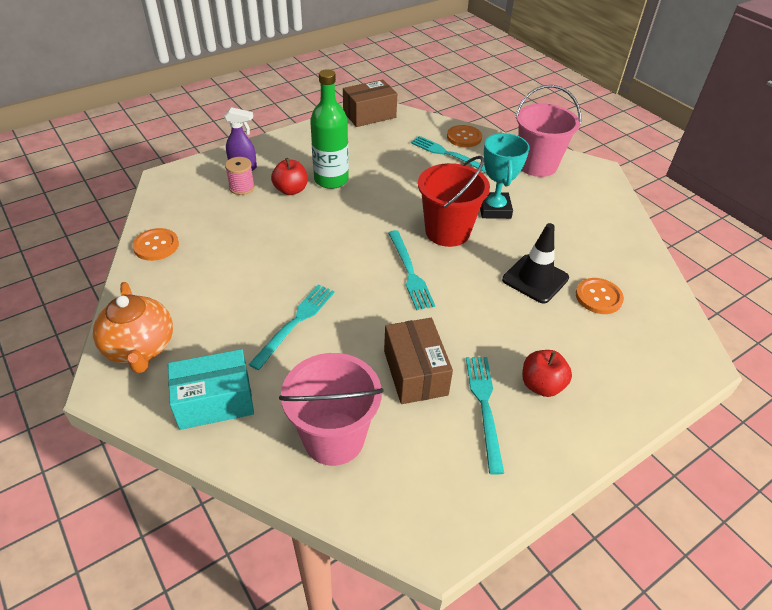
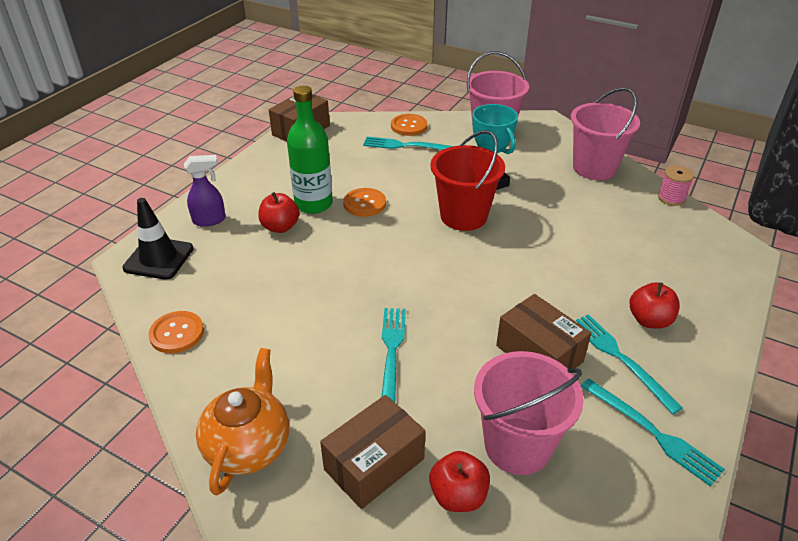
camera: 25 degrees left, 5 degrees down
(140, 348) = (248, 446): orange teapot -> orange teapot turned 120 degrees counterclockwise
(215, 401) = (374, 464): turquoise box -> brown box
(242, 187) = (225, 241): pink spool -> pink spool (671, 198)
(256, 454) = (458, 495): none -> red apple
(410, 272) = (460, 264): turquoise fork -> turquoise fork (652, 432)
(535, 279) = (571, 231): black traffic cone -> black traffic cone (159, 258)
(598, 297) = (632, 228): orange button -> orange button (364, 203)
(609, 228) = (594, 168): none -> pink bucket

